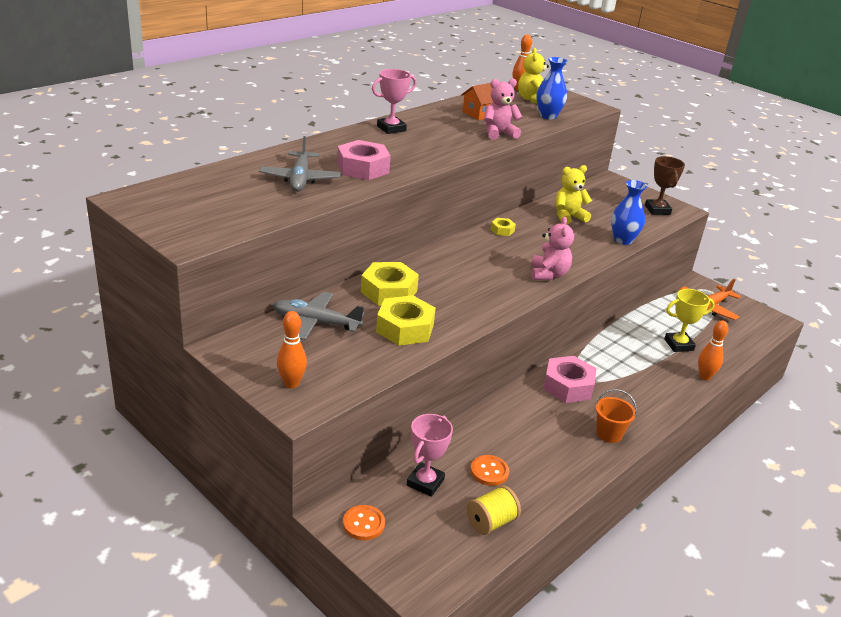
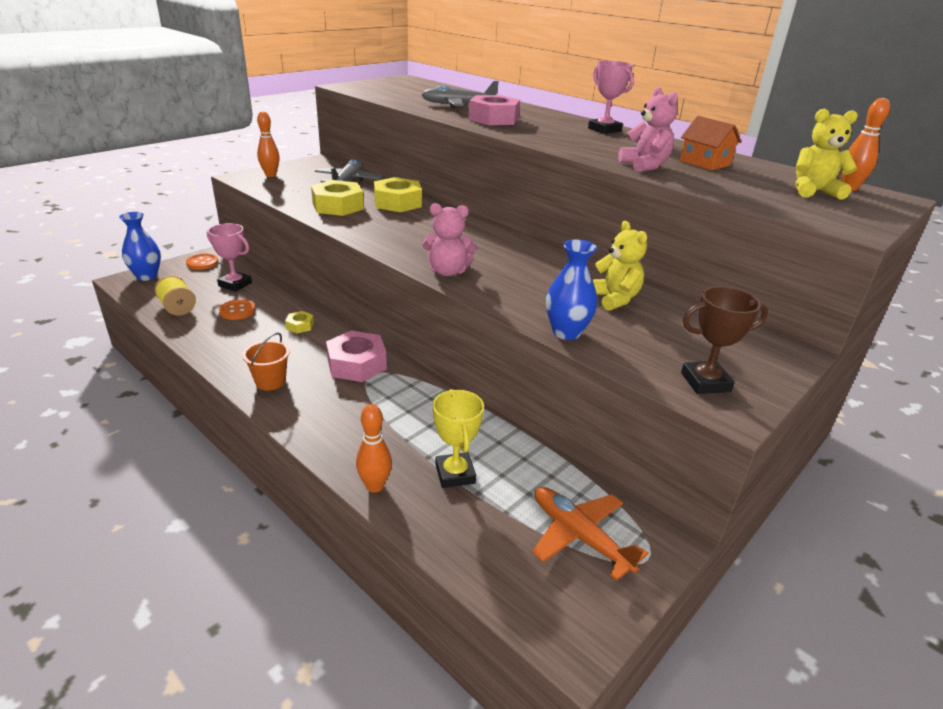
camera: 90 degrees right, 0 degrees up
(502, 230) = (546, 255): yellow nut -> yellow nut (300, 326)
(548, 116) = (754, 195): blue vase -> blue vase (147, 276)

